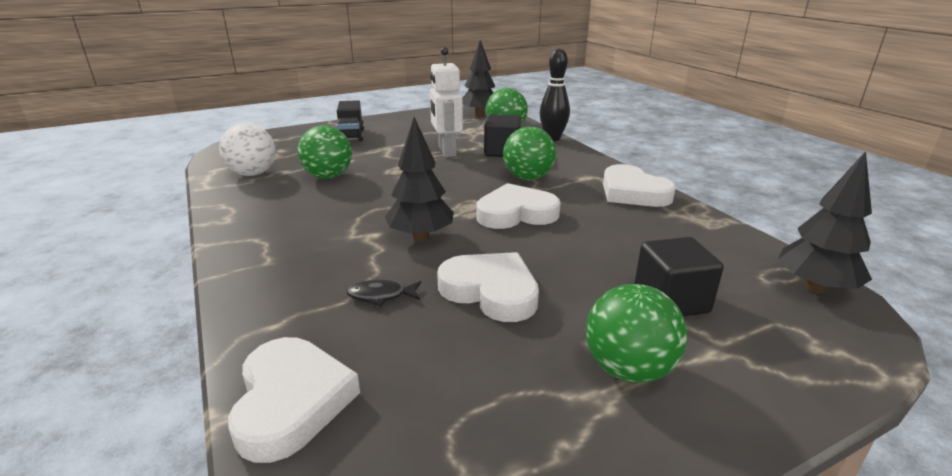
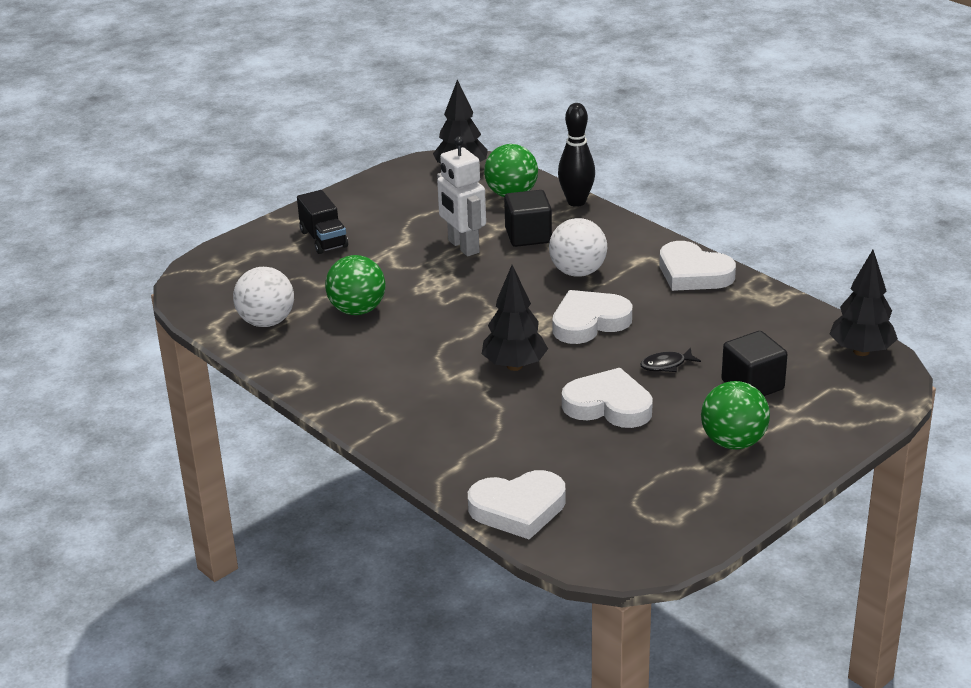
camera: 15 degrees left, 5 degrees up
(291, 401) = (518, 509): white heart -> white heart turned 105 degrees clockwise
(381, 296) = (521, 427): black fish -> black fish (666, 365)
(528, 178) = (578, 272): green ball -> white ball

